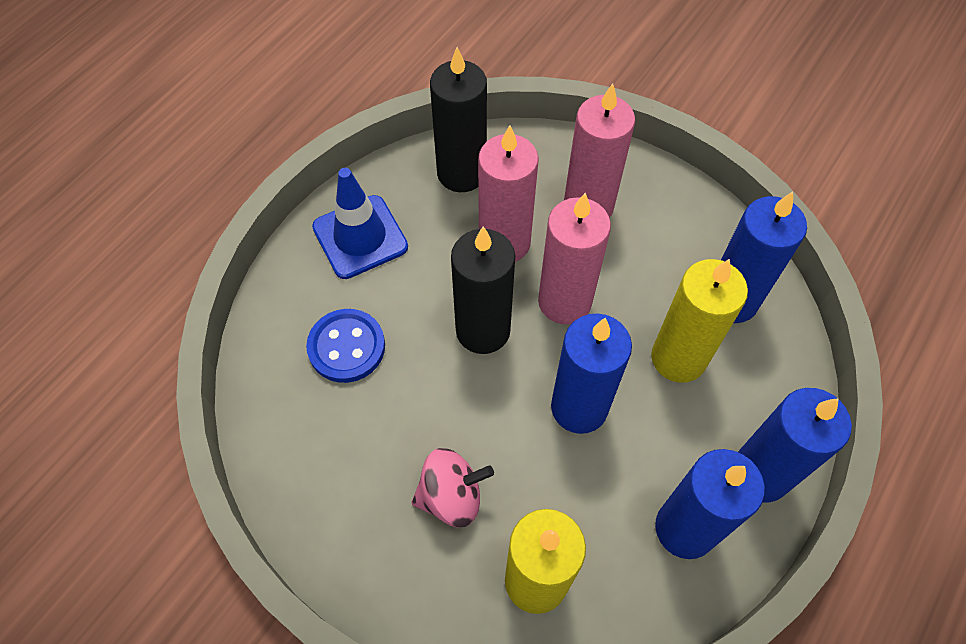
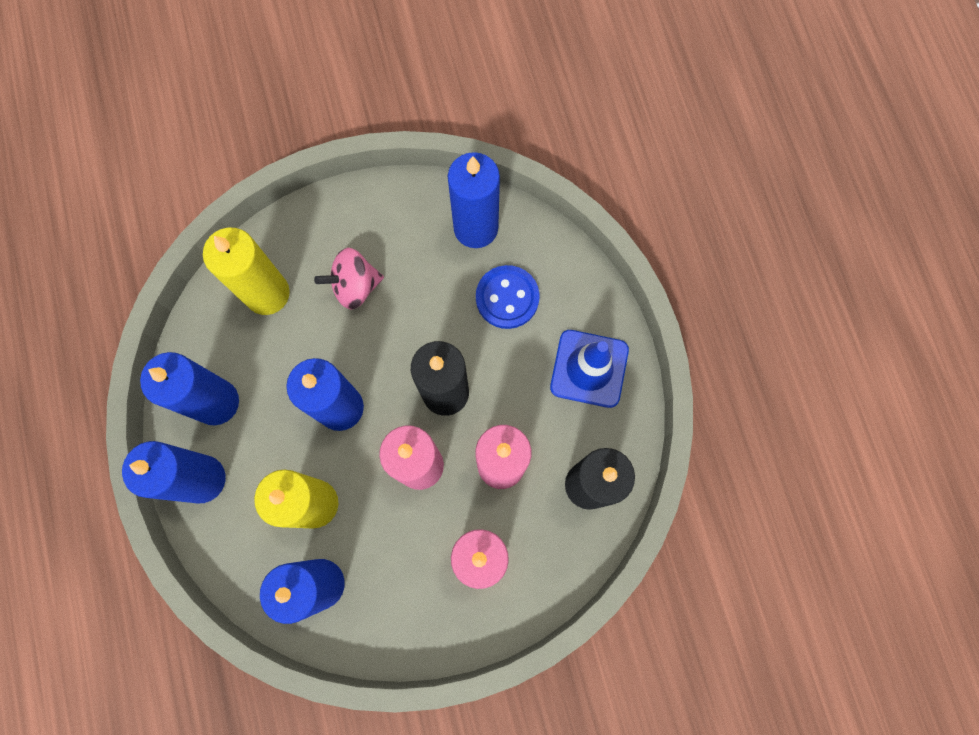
camera: 130 degrees right, 15 degrees up
(293, 430) = (475, 228): none -> blue candle
(451, 496) = (355, 286): pink spinning top -> pink spinning top turned 45 degrees clockwise

